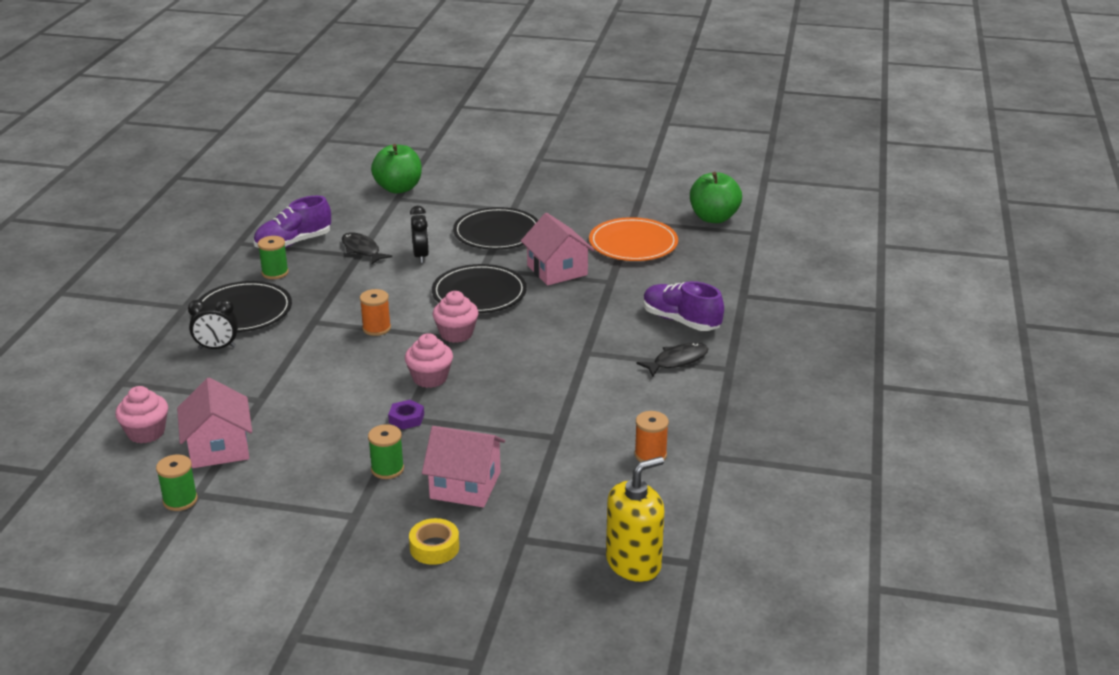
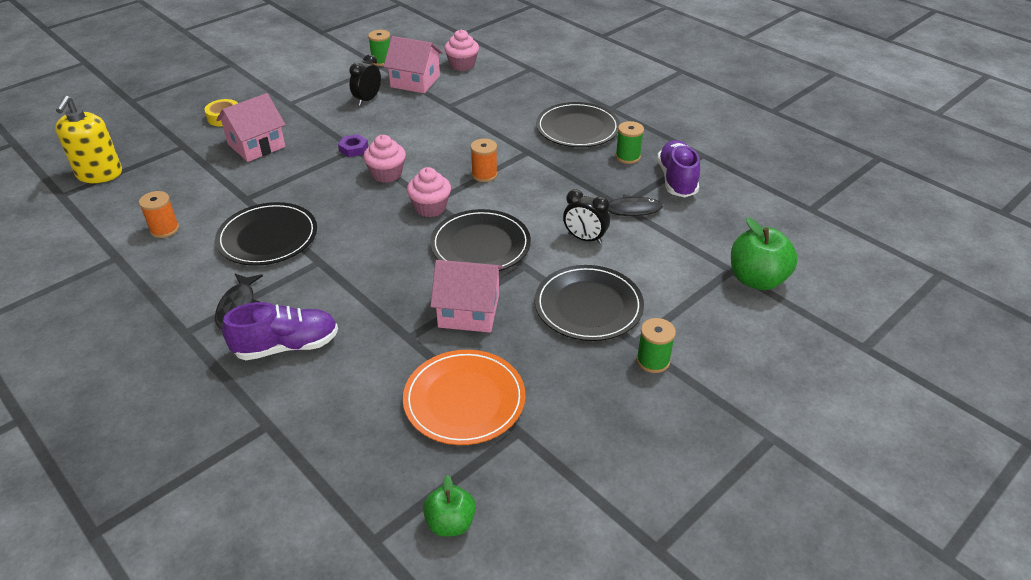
camera: 125 degrees right, 10 degrees up
(217, 347) = (535, 107): black clock -> black clock (367, 99)
(387, 469) = (313, 125): green spool -> green spool (653, 361)
(590, 392) = (268, 237): none -> black plate
(713, 218) = (450, 523): green apple -> green apple, size x0.61

